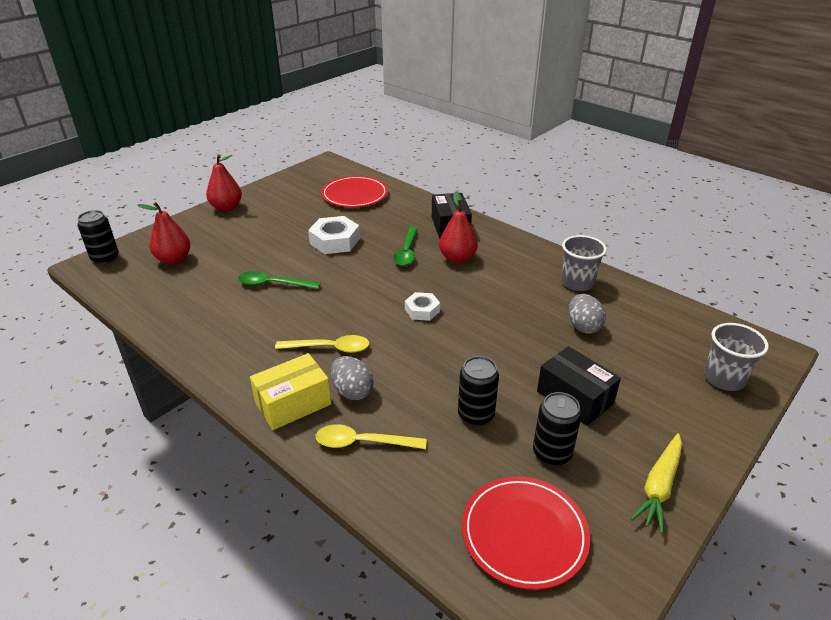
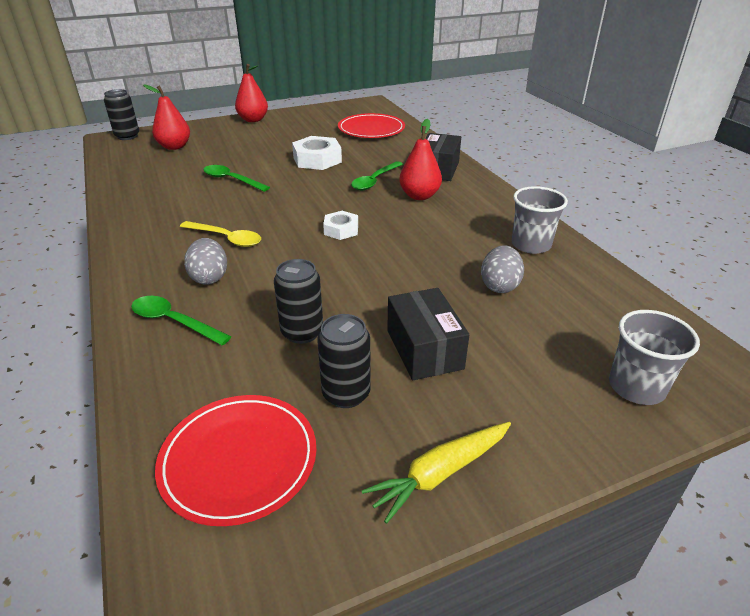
camera: 25 degrees right, 0 degrees up
(293, 403) = (150, 272): yellow box -> none
(363, 442) = (174, 321): yellow spoon -> green spoon

